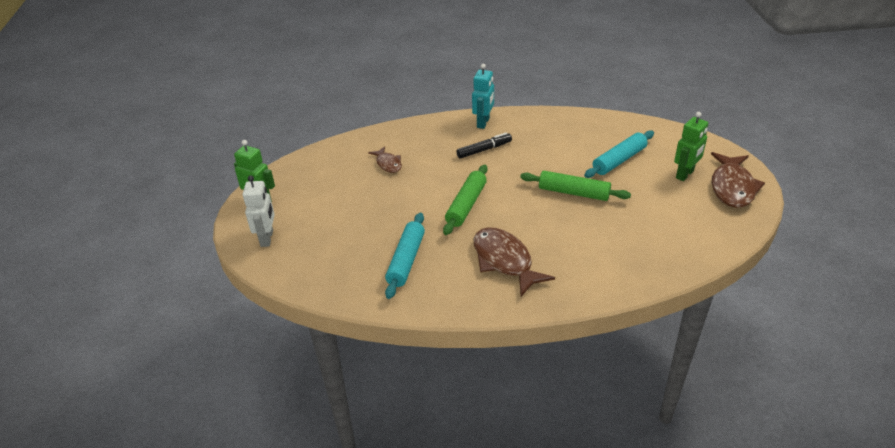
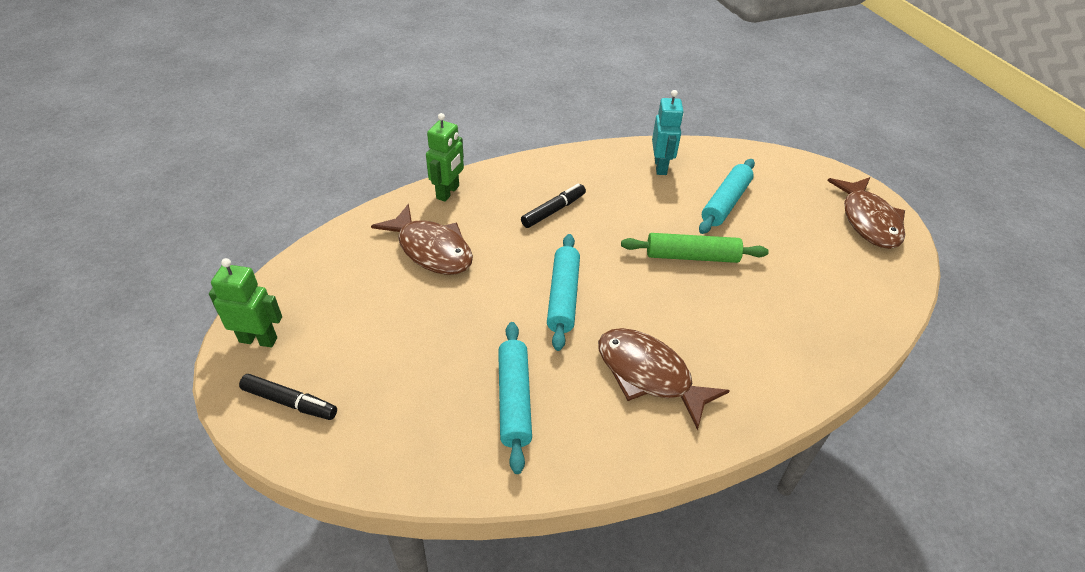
camera: 20 degrees left, 5 degrees up
(267, 238) = (290, 402): white robot -> black marker
(388, 164) = (431, 250): brown fish -> brown fish, size x1.81
(466, 205) = (563, 297): green rolling pin -> turquoise rolling pin
(483, 123) = (537, 172): turquoise robot -> turquoise robot (661, 167)
(685, 174) = (809, 211): green robot -> green robot (448, 192)

